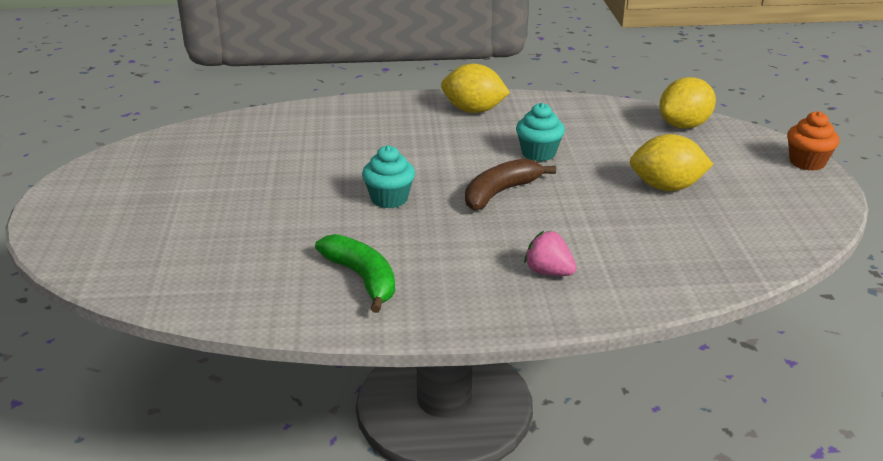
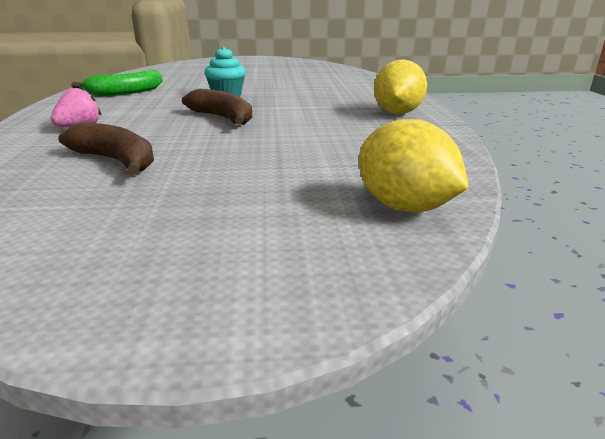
camera: 90 degrees right, 5 degrees down
(538, 153) = (301, 130): turquoise cupcake -> none
(643, 228) = (116, 161): none -> brown banana
(666, 187) = (202, 178): yellow lemon -> none
(807, 162) = (253, 319): orange cupcake -> none

